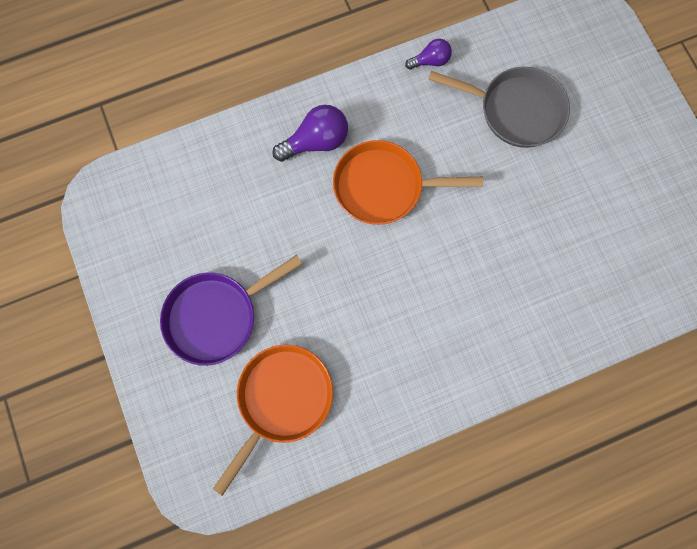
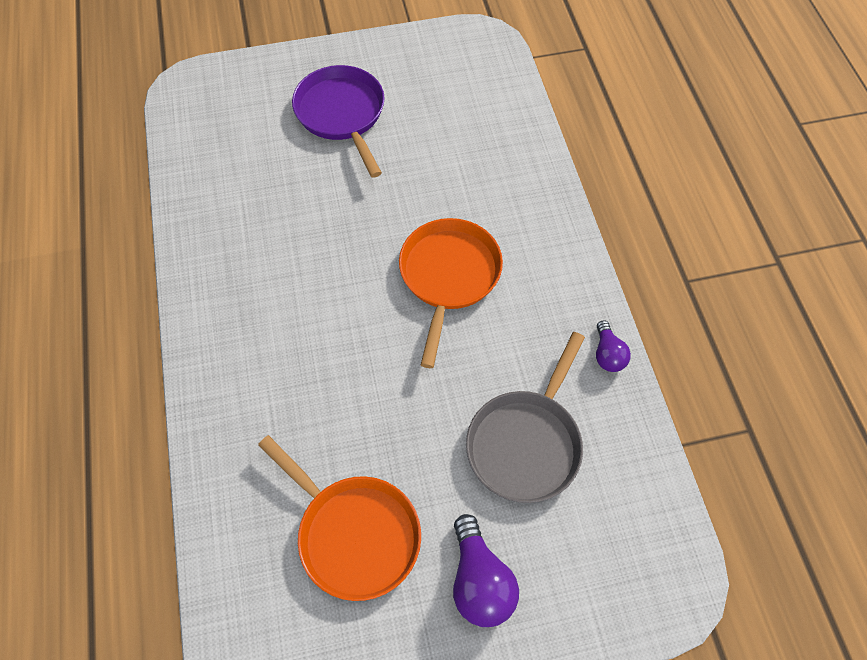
camera: 100 degrees right, 15 degrees down
(281, 400) = (244, 155): orange pan -> orange pan (353, 533)
(316, 142) = (515, 220): purple light bulb -> purple light bulb (480, 581)

